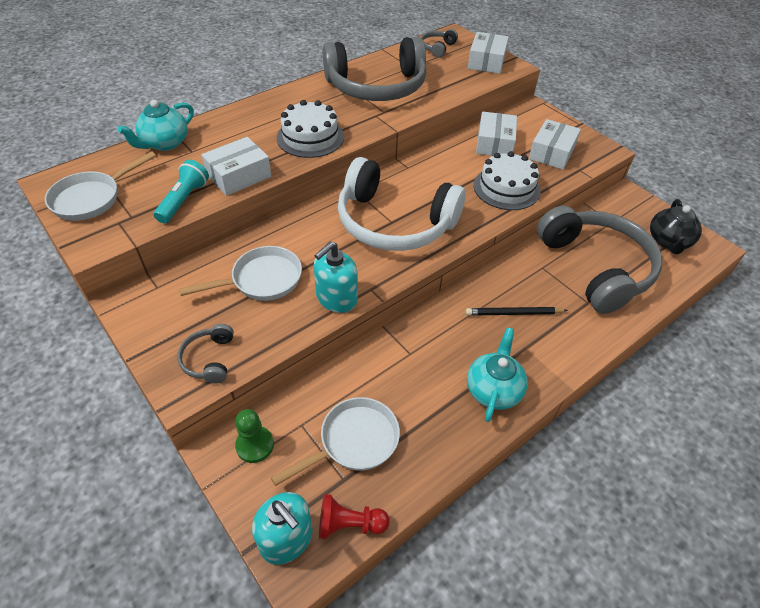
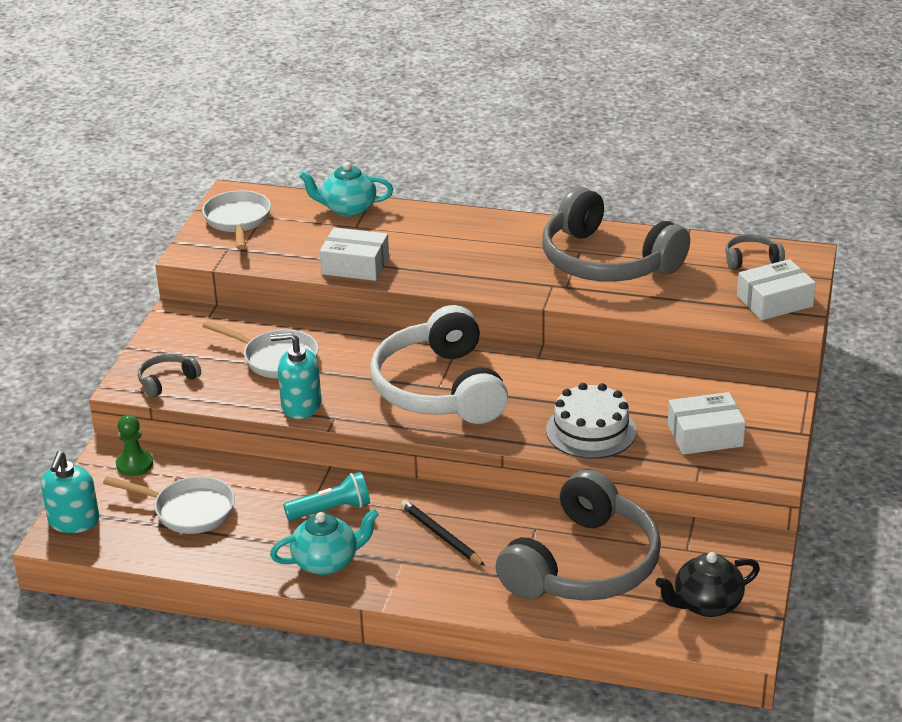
camera: 55 degrees right, 15 degrees down
(91, 198) = (238, 221): white pan -> white pan turned 75 degrees clockwise
(184, 200) = (289, 259): turquoise flashlight -> turquoise flashlight (331, 510)
(310, 137) = (461, 269): white cake -> none
(349, 524) = (114, 544): red pawn -> none
(494, 143) = (664, 391): white box -> none

